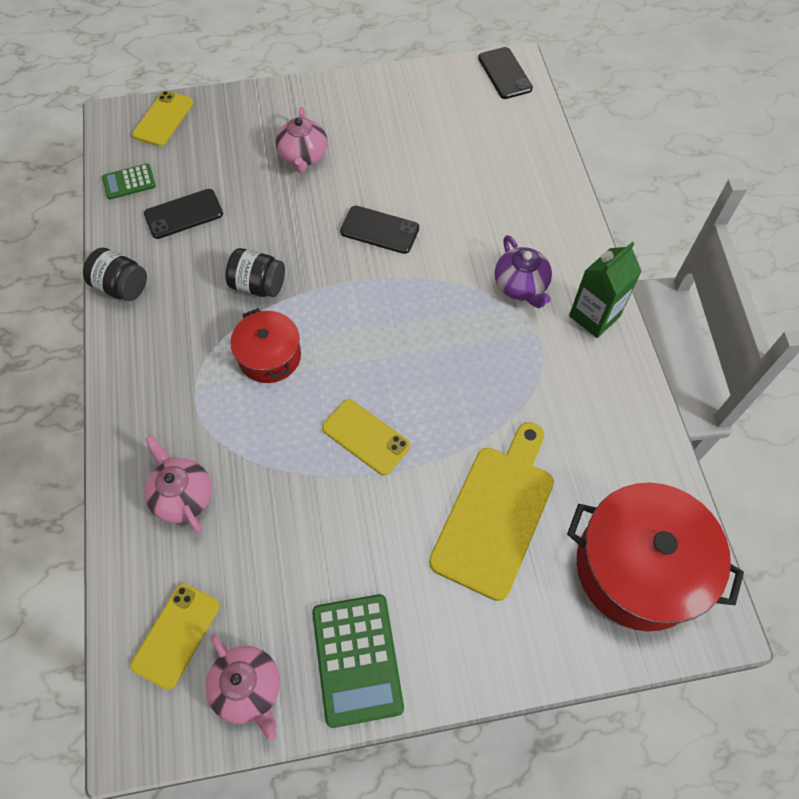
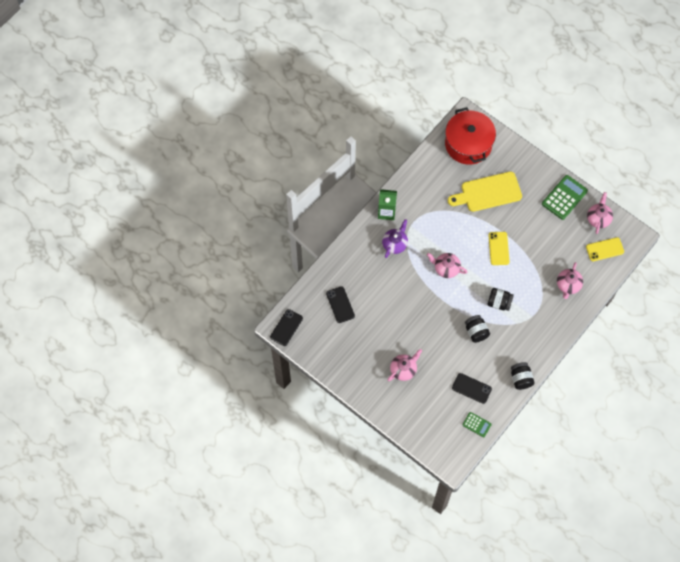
camera: 130 degrees left, 5 degrees up
(163, 119) = (435, 444): yellow phone -> none
(269, 356) = (499, 303): red pot -> black jar
(379, 230) = (413, 311): black phone -> black phone (340, 304)
(407, 326) = (446, 268): none -> pink teapot

